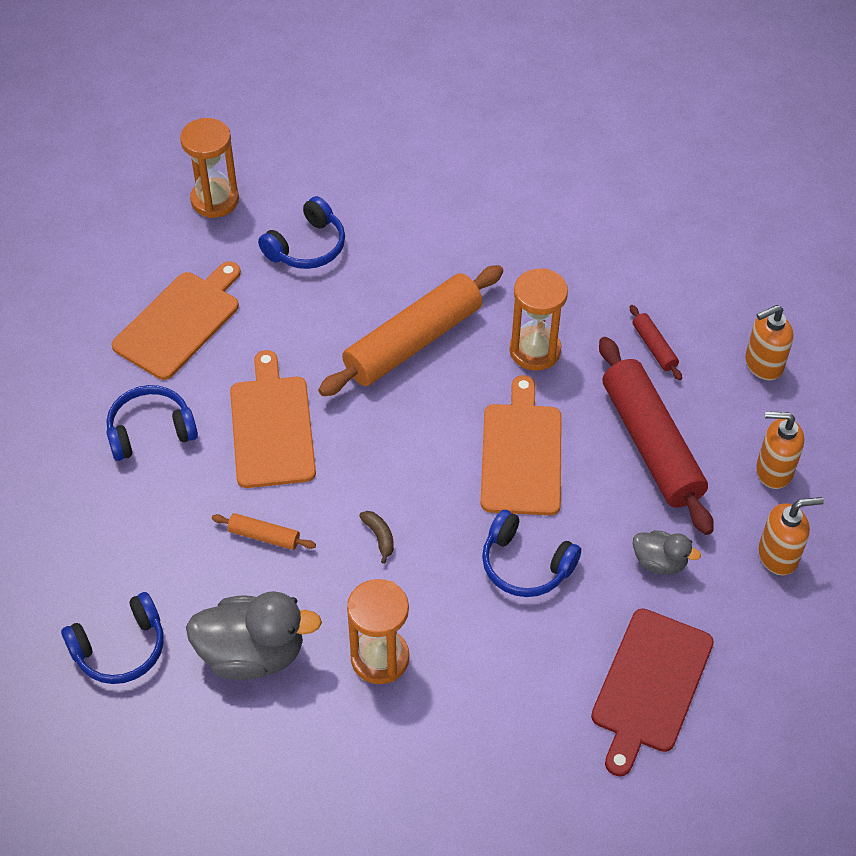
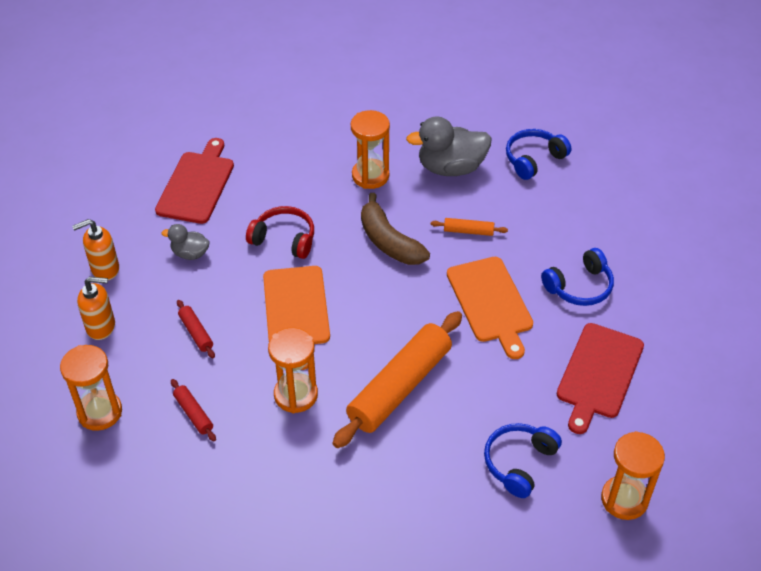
camera: 170 degrees right, 5 degrees down
(180, 322) = (598, 374): orange cutting board -> red cutting board
(379, 537) = (389, 241): brown banana -> brown banana, size x2.34
(525, 565) = (284, 239): blue headphones -> red headphones
(651, 444) = (196, 332): red rolling pin -> red rolling pin, size x0.43
(763, 364) = (100, 412): orange soap dispenser -> orange hourglass

